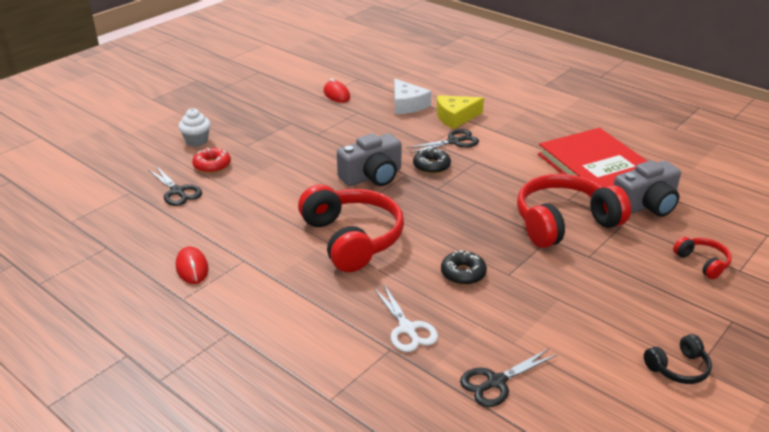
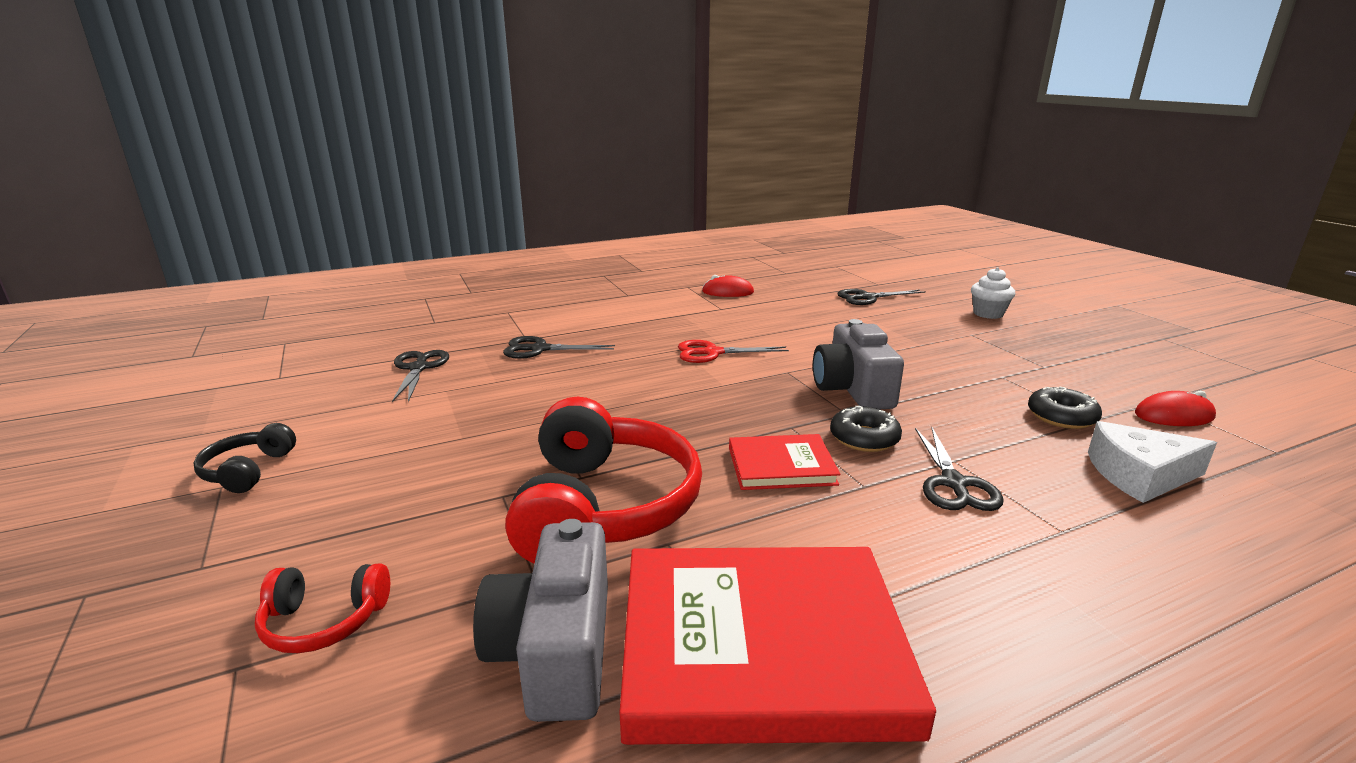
camera: 115 degrees right, 10 degrees down
(212, 165) = (921, 314): red donut -> none
(352, 239) = (712, 353): red headphones -> red scissors
(407, 329) = (540, 349): white scissors -> black scissors
(455, 117) = (1076, 517): yellow cheese -> none
(463, 273) = (583, 394): black donut -> black donut (1061, 417)
(481, 184) = (781, 466): none -> red book

